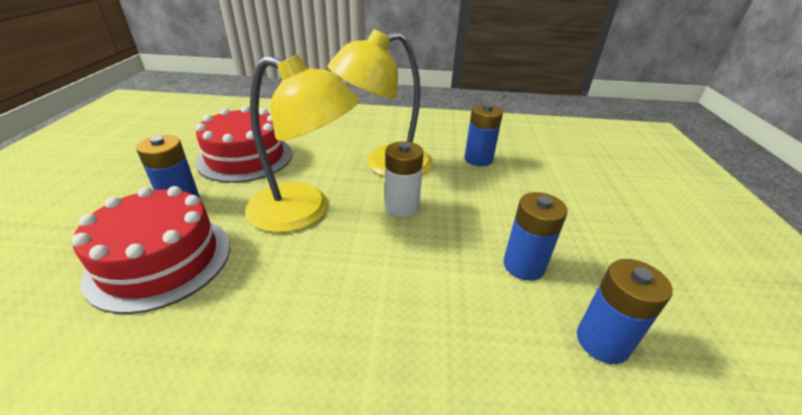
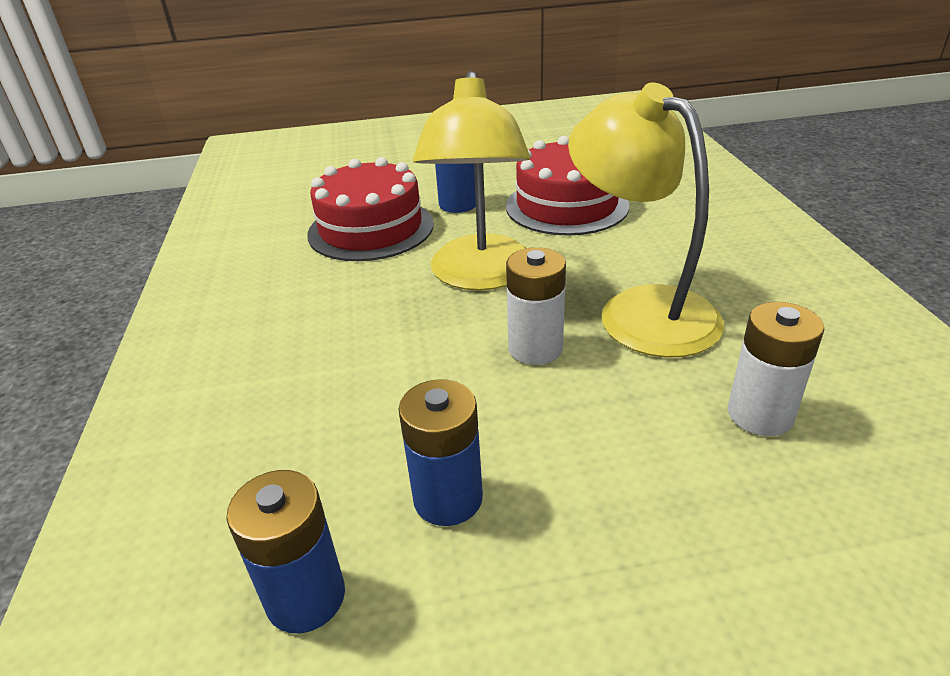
camera: 80 degrees right, 0 degrees up
(478, 159) = (760, 414): blue battery -> white battery

